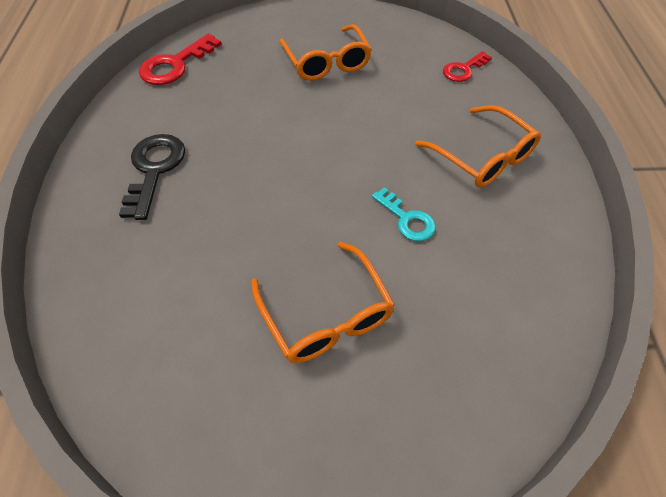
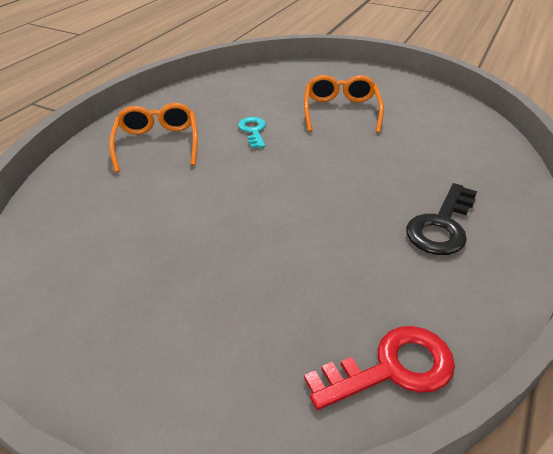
camera: 150 degrees left, 15 degrees down
(326, 62) = (183, 280): orange glasses -> none
(463, 70) = (62, 210): red key -> none

